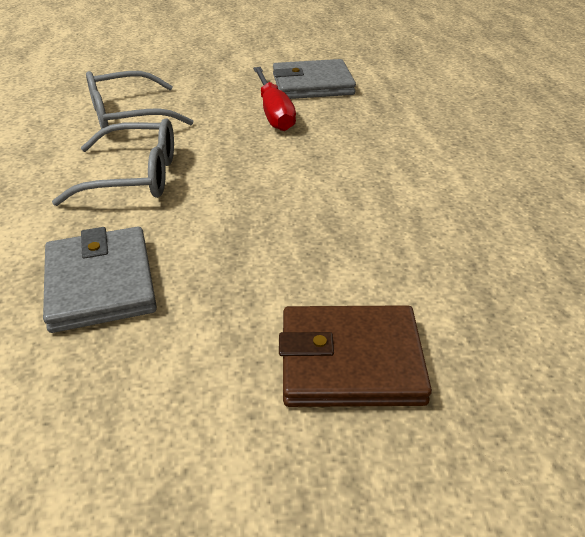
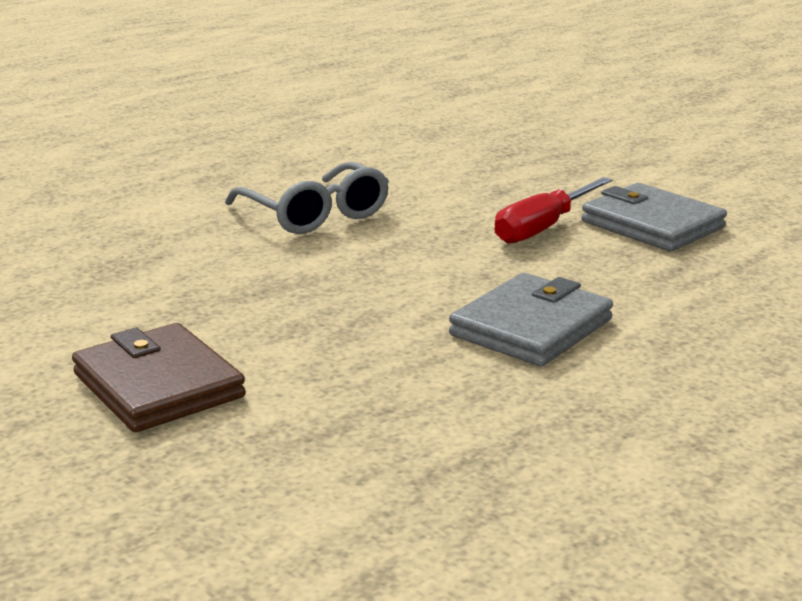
camera: 55 degrees right, 15 degrees down
(101, 283) = (147, 259): grey wallet -> grey wallet (531, 327)
(127, 116) = (417, 173): grey glasses -> none

